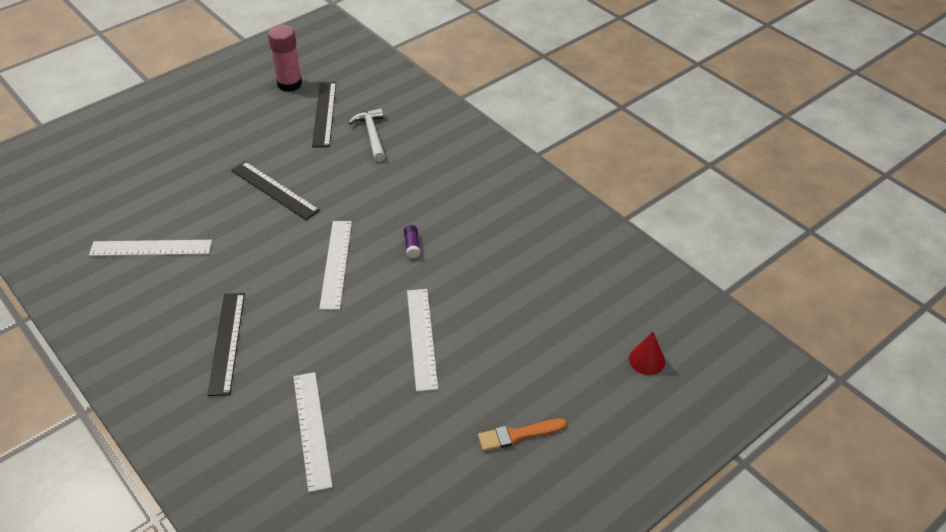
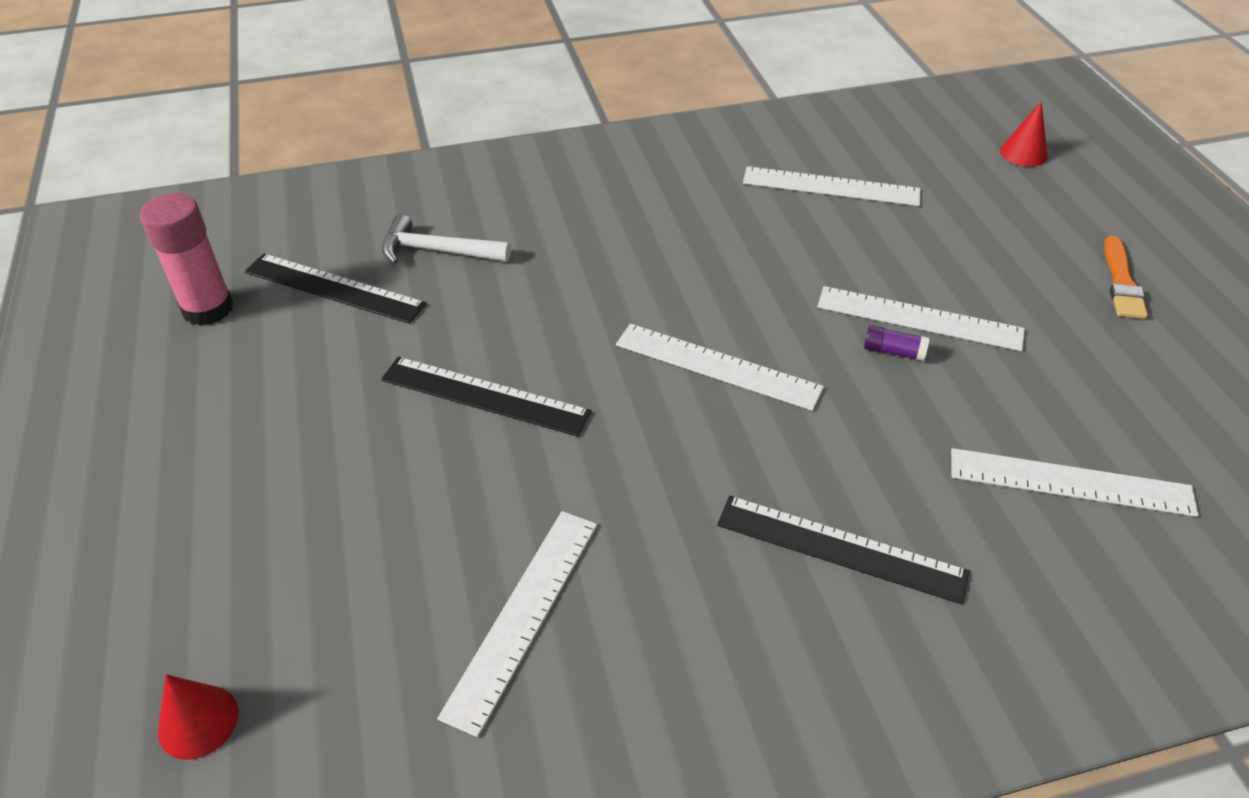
camera: 65 degrees left, 0 degrees up
(75, 181) = (198, 721): none -> red cone
(274, 190) = (485, 395): black ruler -> black ruler turned 45 degrees clockwise
(412, 246) = (724, 277): purple glue stick -> purple glue stick (893, 351)
(534, 269) = (831, 186): none -> white ruler

